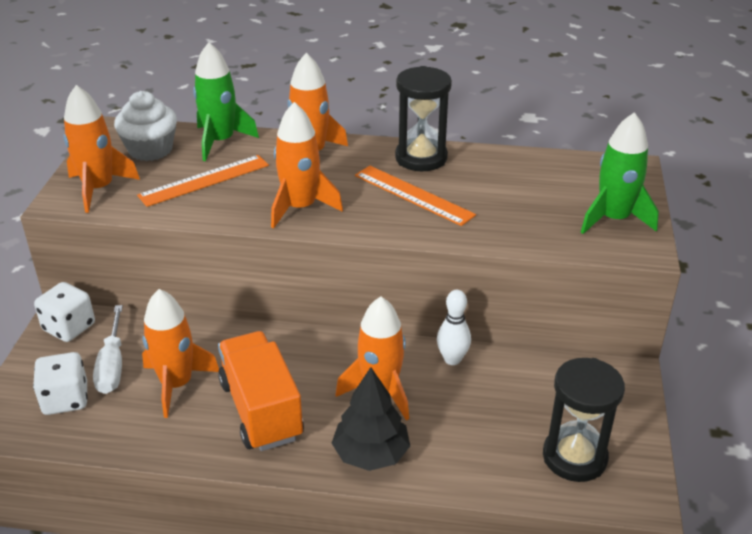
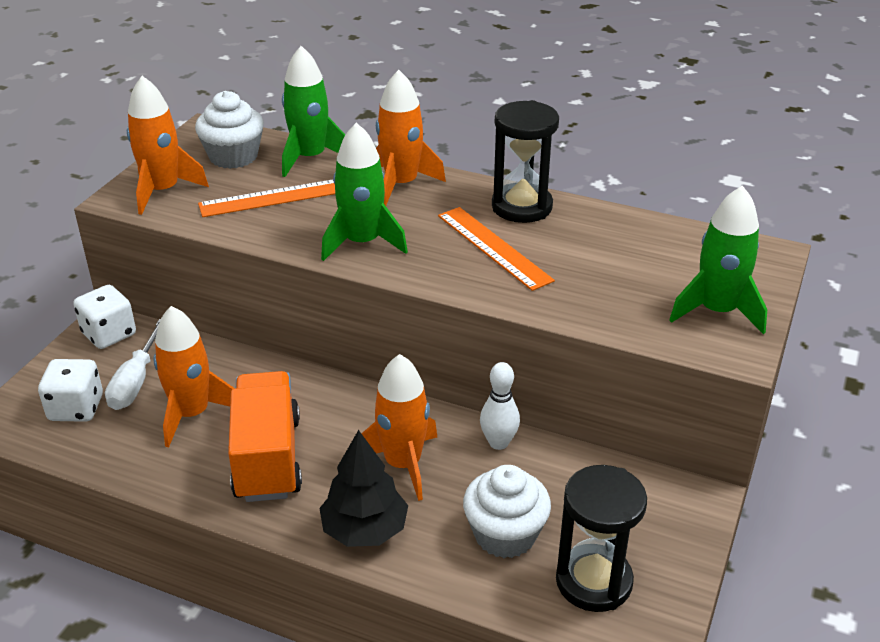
camera: 15 degrees right, 0 degrees up
(300, 208) = (362, 243): orange rocket -> green rocket
(488, 434) = (505, 534): none -> white cupcake

